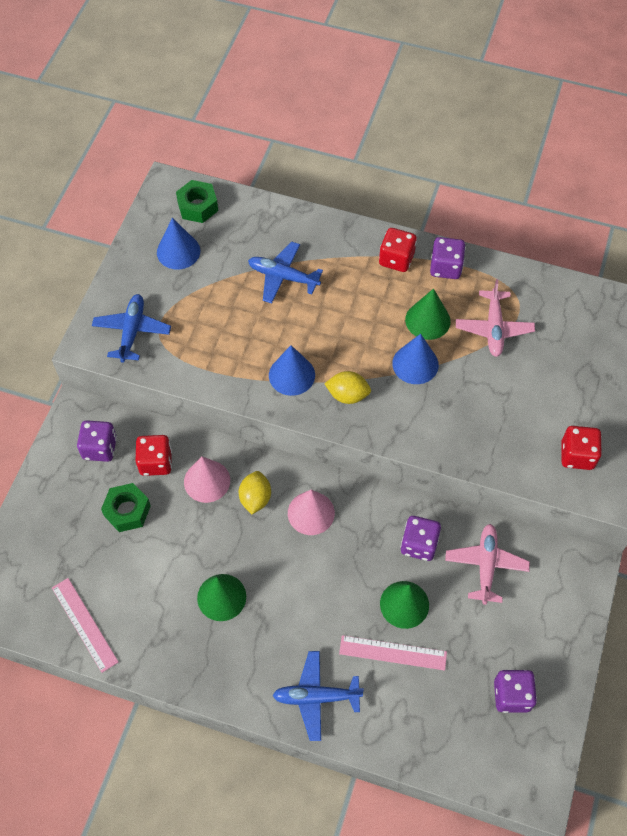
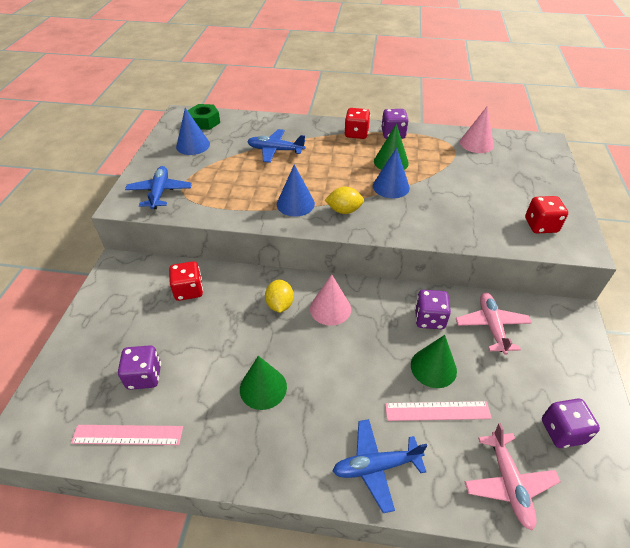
camera: 10 degrees left, 15 degrees down
(84, 624) = (128, 434): pink ruler -> pink ruler turned 45 degrees counterclockwise
(100, 448) = (138, 287): purple dice -> purple dice (144, 376)
(127, 511) = (166, 330): green nut -> none
(207, 481) = (235, 298): pink cone -> pink cone (476, 143)
(493, 328) = (441, 161): pink plane -> pink plane (508, 483)

